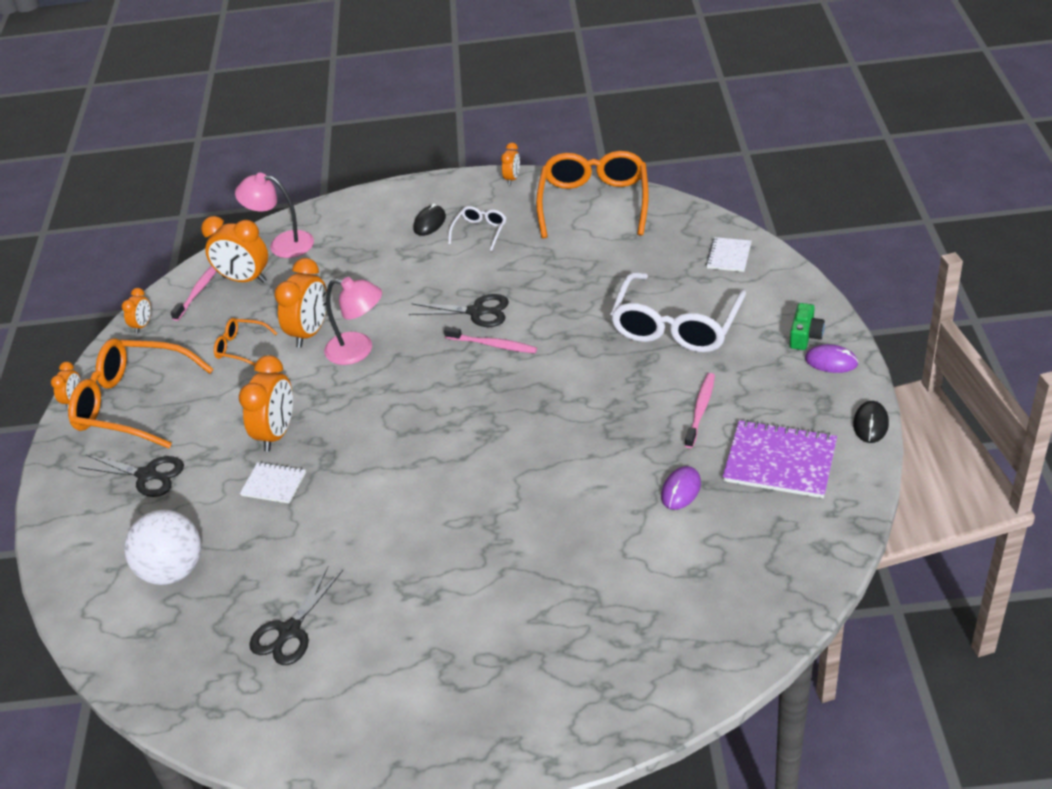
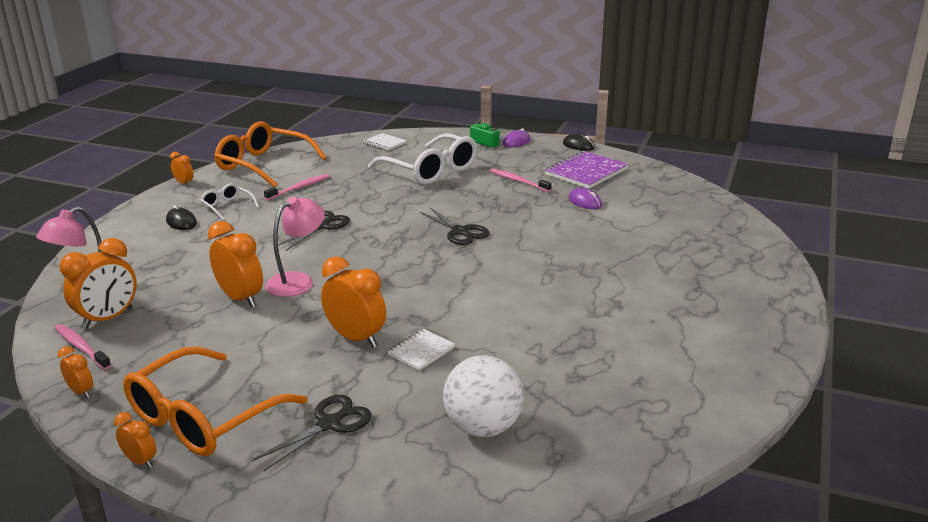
camera: 70 degrees left, 15 degrees down
(240, 347) = (208, 337): orange glasses -> none
(290, 631) = (609, 373): black scissors -> black scissors (460, 232)
(493, 345) = (368, 228): pink toothbrush -> pink toothbrush (299, 188)

